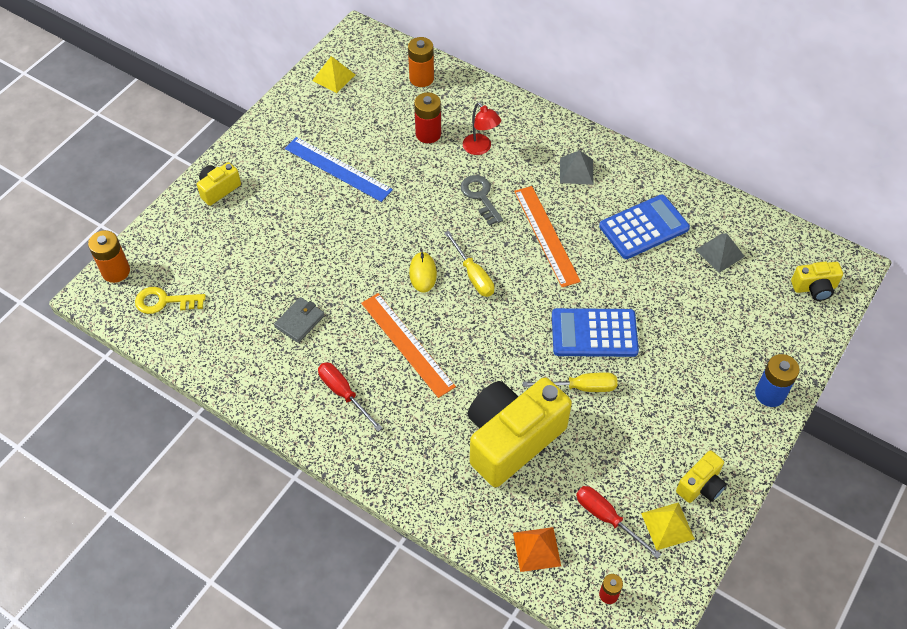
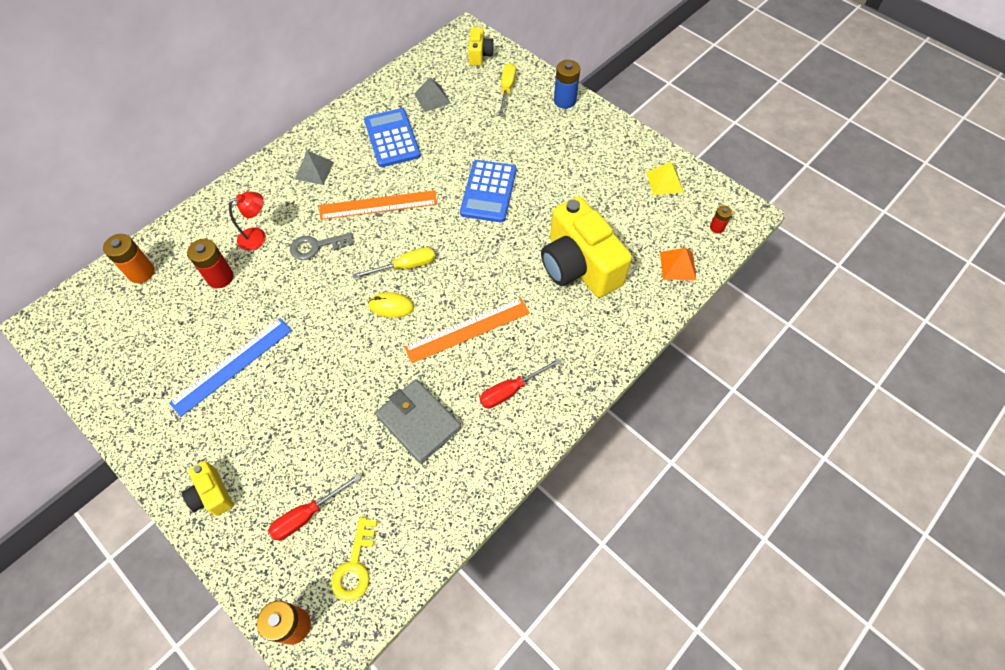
camera: 80 degrees left, 5 degrees up
(300, 321) = (418, 422): grey wallet -> grey wallet, size x1.64
(333, 77) = (96, 355): yellow pyramid -> none
(581, 387) = (538, 210): yellow screwdriver -> yellow screwdriver (506, 89)
(607, 518) = (655, 216): red screwdriver -> red screwdriver (307, 515)
(700, 485) = (634, 156): yellow camera -> none

